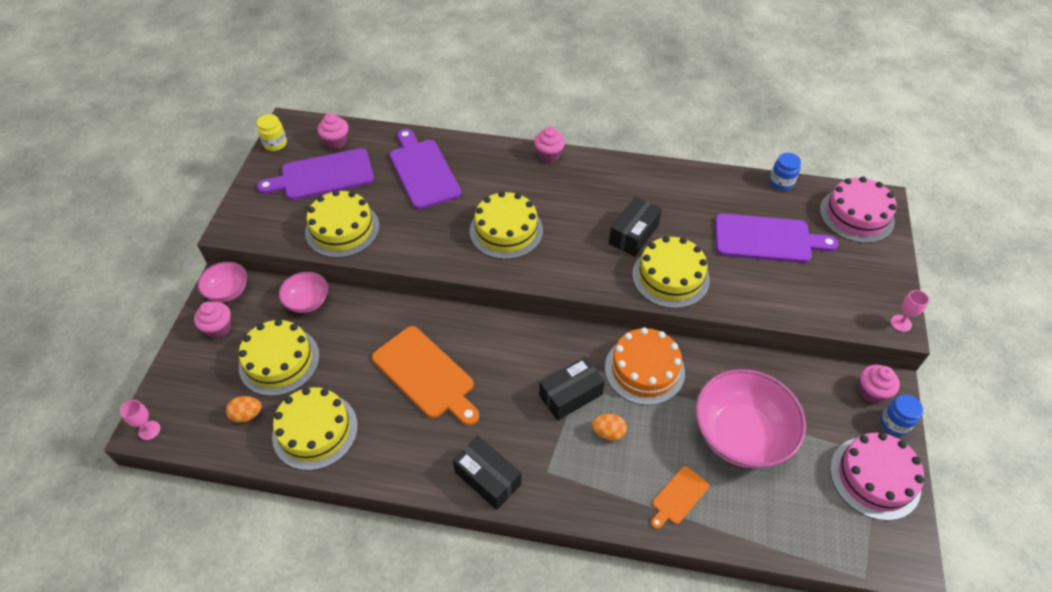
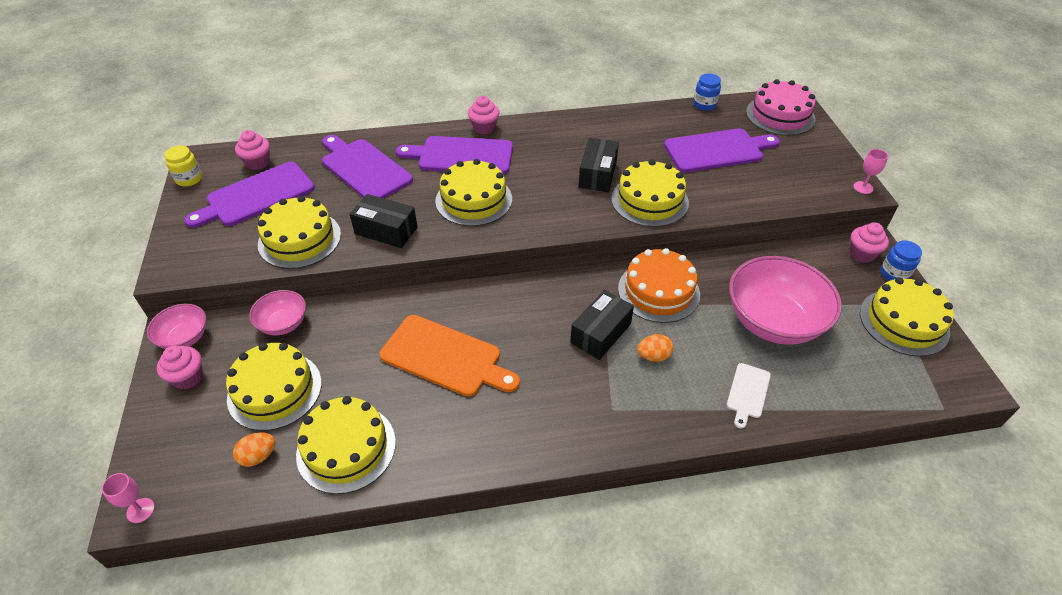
camera: 20 degrees left, 5 degrees down
(487, 478) = (556, 435): black box -> black box (386, 231)
(515, 180) = (461, 156): none -> purple cutting board
(678, 497) = (747, 393): orange cutting board -> white cutting board
(875, 477) = (904, 322): pink cake -> yellow cake

